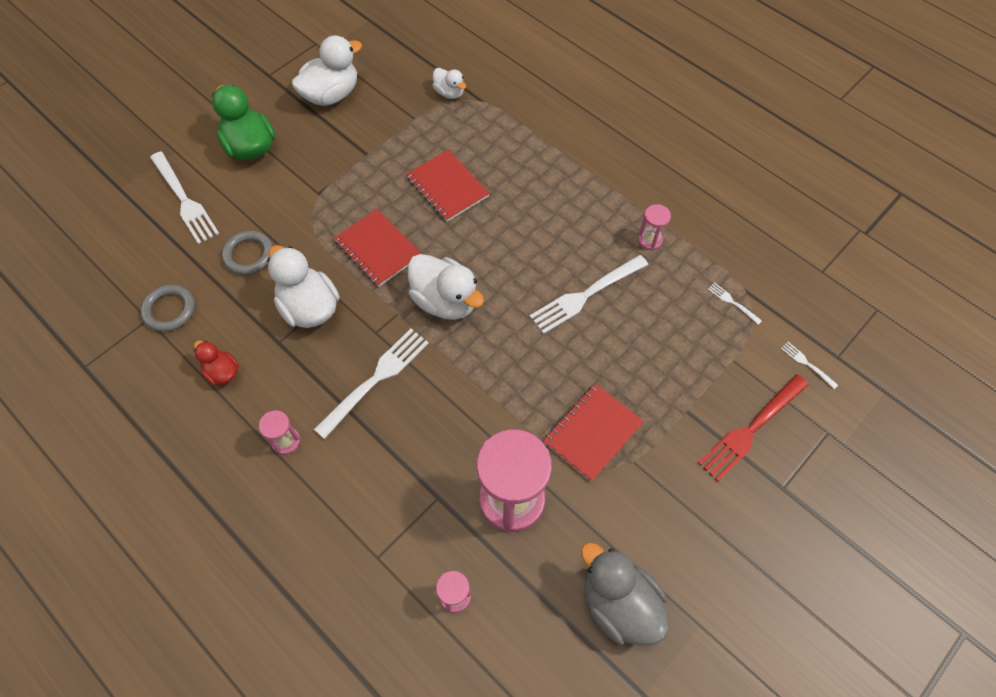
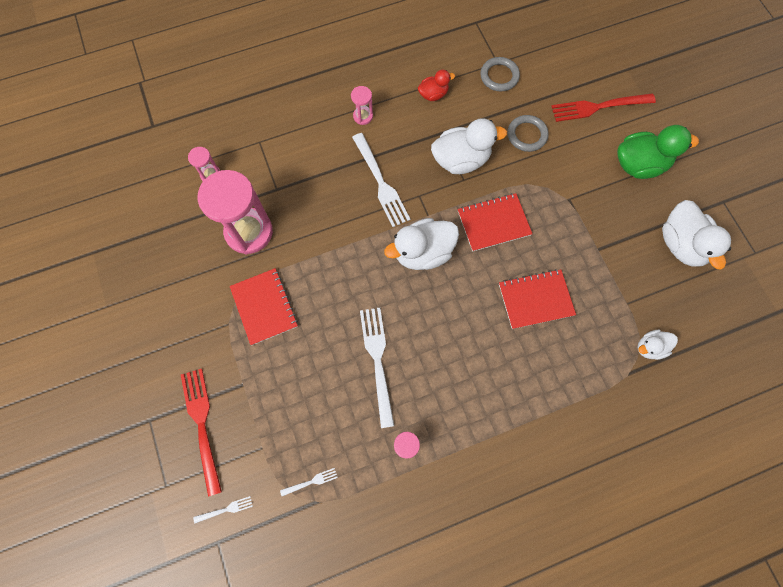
camera: 115 degrees right, 10 degrees up
(184, 200) = (598, 107): white fork -> red fork
(618, 603) = (148, 265): grey duck -> none

